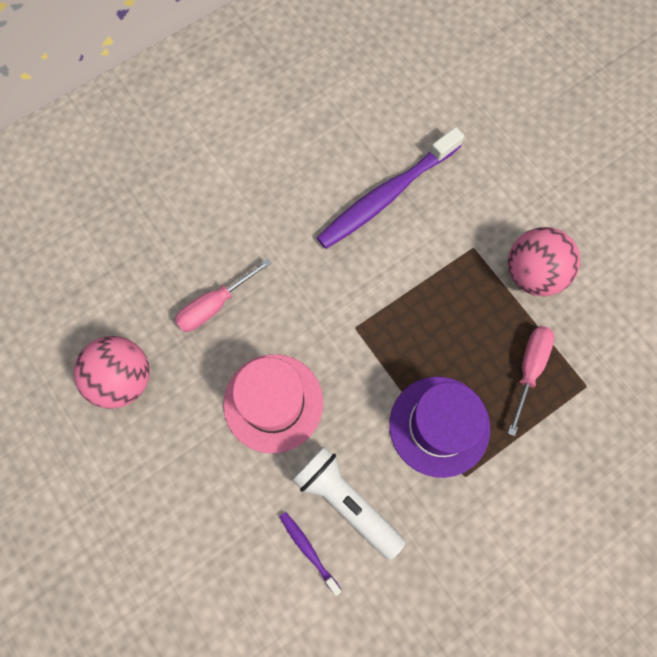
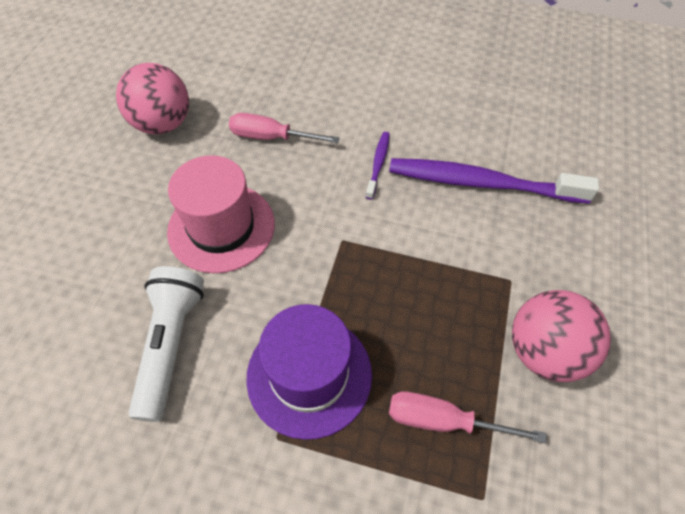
camera: 50 degrees right, 15 degrees down
(308, 550) = (101, 344): purple toothbrush -> purple toothbrush (378, 164)
(529, 369) = (443, 421): pink screwdriver -> pink screwdriver turned 150 degrees counterclockwise

